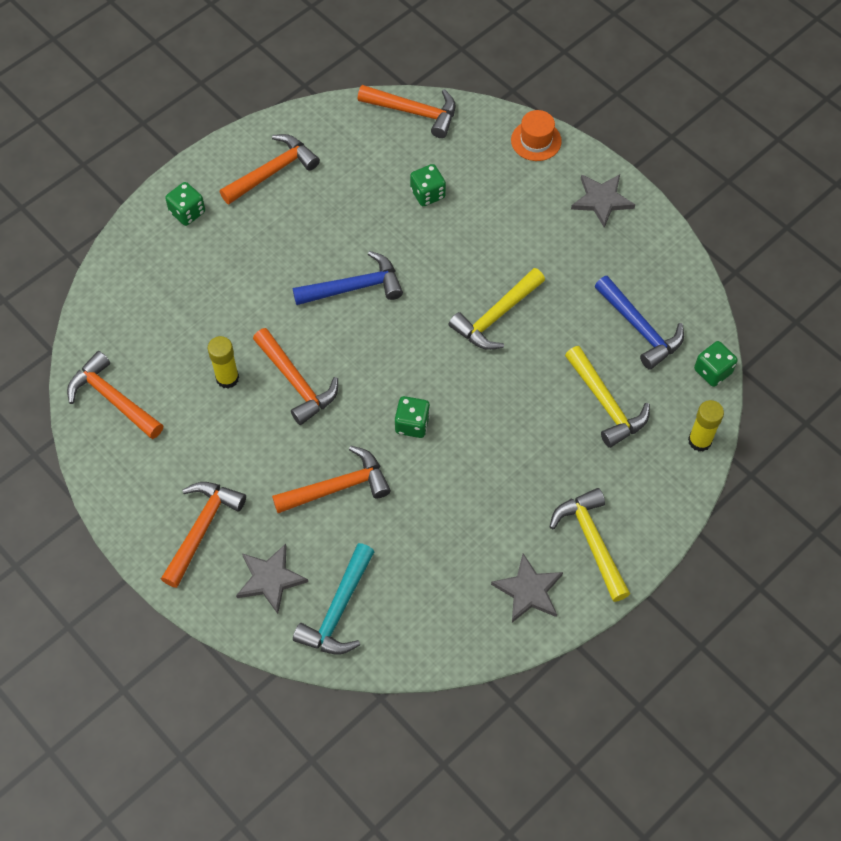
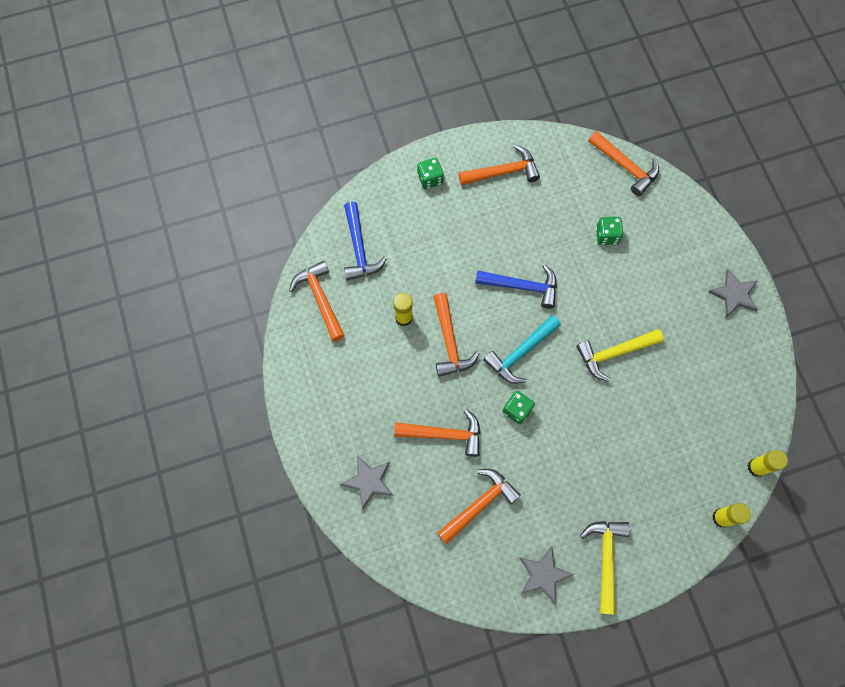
camera: 25 degrees right, 10 degrees up
(202, 529) = (339, 423): orange hammer -> orange hammer (479, 504)
(338, 610) = (405, 526): turquoise hammer -> turquoise hammer (520, 353)
(536, 141) = (706, 226): orange hat -> none
(606, 403) = (664, 457): yellow hammer -> none
(640, 328) = (717, 409): blue hammer -> blue hammer (359, 248)
(712, 371) = (756, 467): green dice -> yellow glue stick

